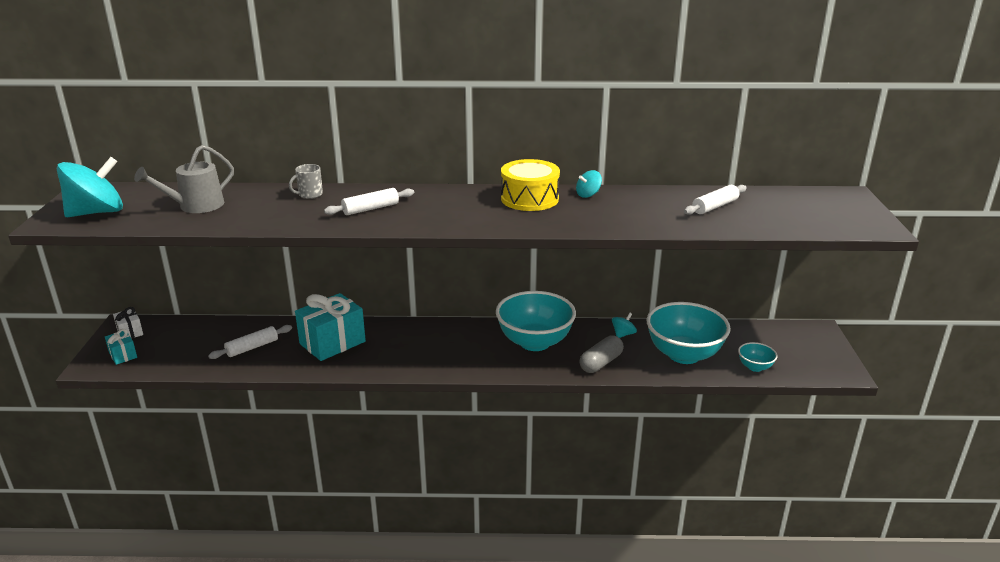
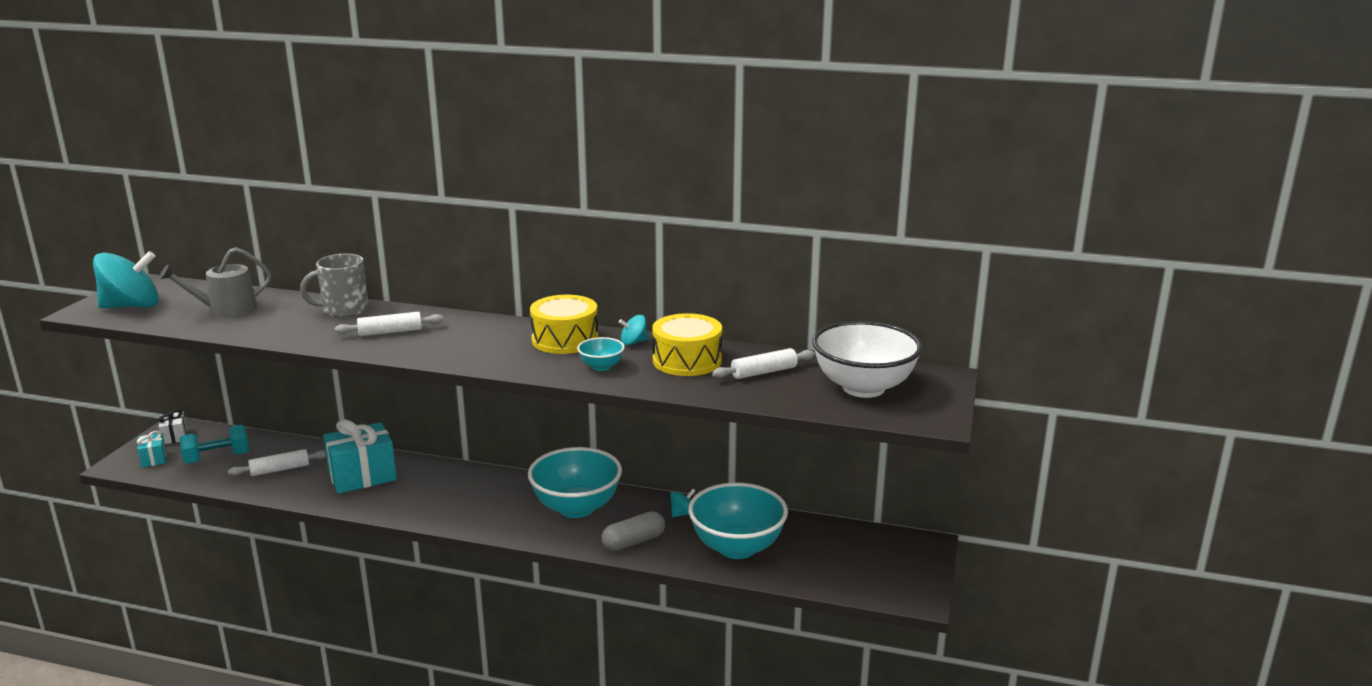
camera: 15 degrees right, 5 degrees down
(185, 346) = (217, 458): none -> turquoise dumbbell
(309, 194) = (344, 310): grey mug -> grey mug, size x1.70
(646, 204) = (687, 361): none -> yellow drum
(755, 367) = (811, 575): turquoise bowl -> turquoise bowl (601, 366)
(801, 210) = (863, 388): none -> white bowl

